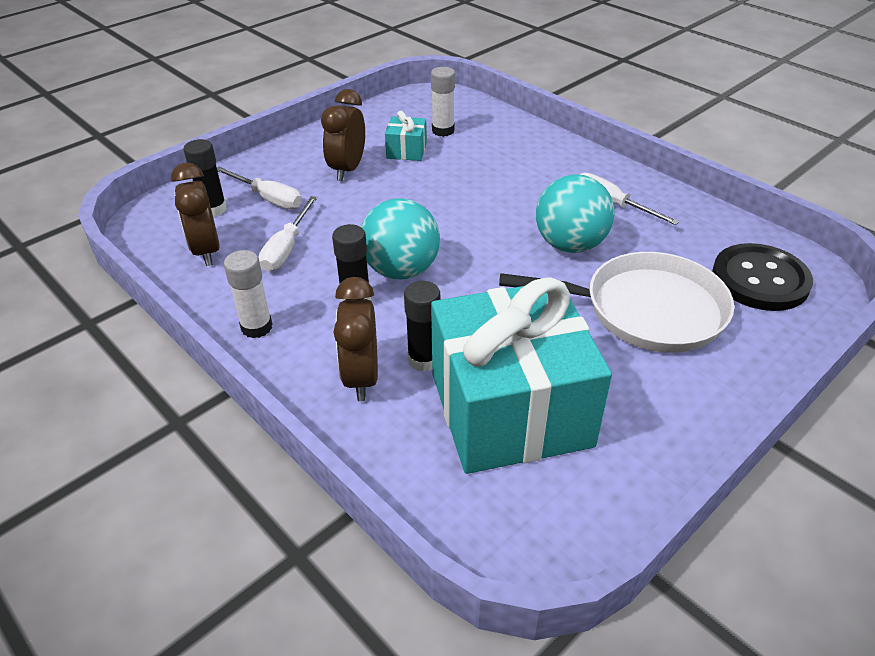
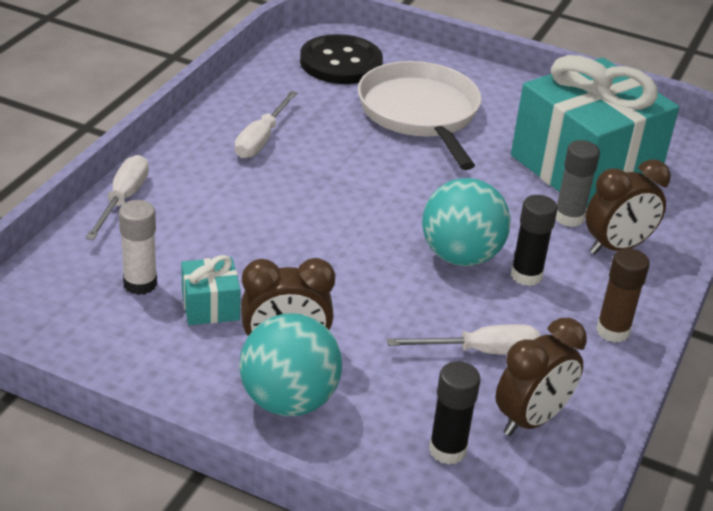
camera: 115 degrees left, 5 degrees down
(256, 327) = (612, 331): white glue stick -> brown glue stick
(268, 198) = (393, 404): white screwdriver -> white screwdriver (123, 199)
(424, 360) = (569, 218): black glue stick -> grey glue stick
(570, 245) = (349, 158): turquoise ball -> turquoise ball (288, 401)

